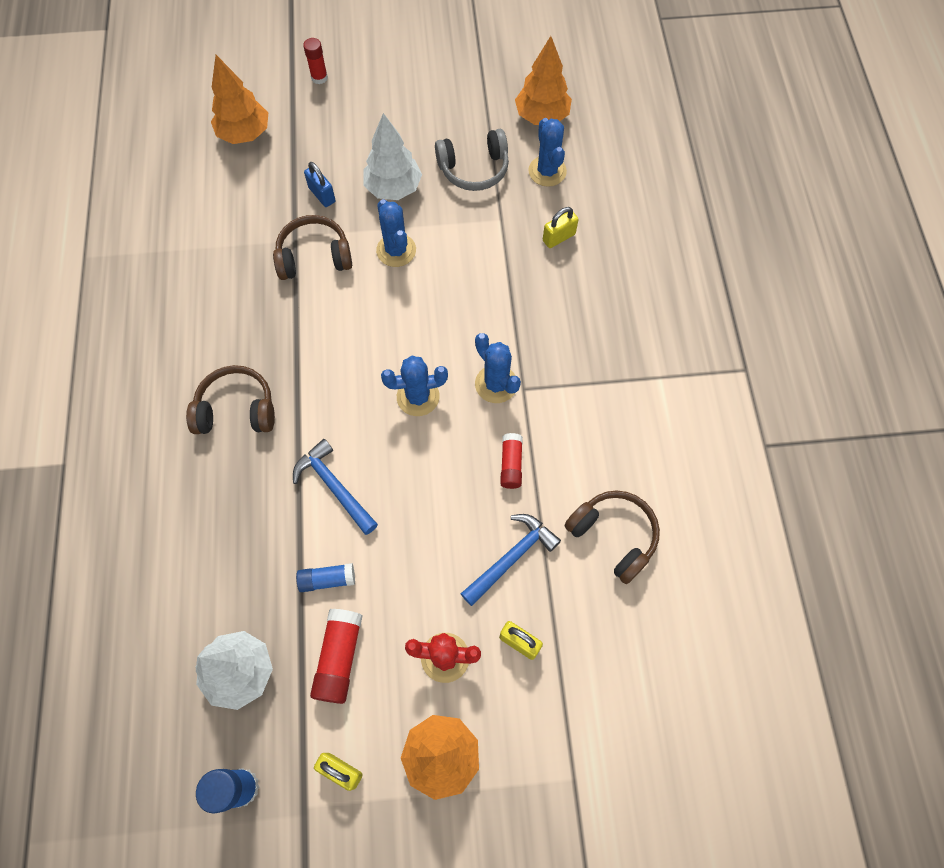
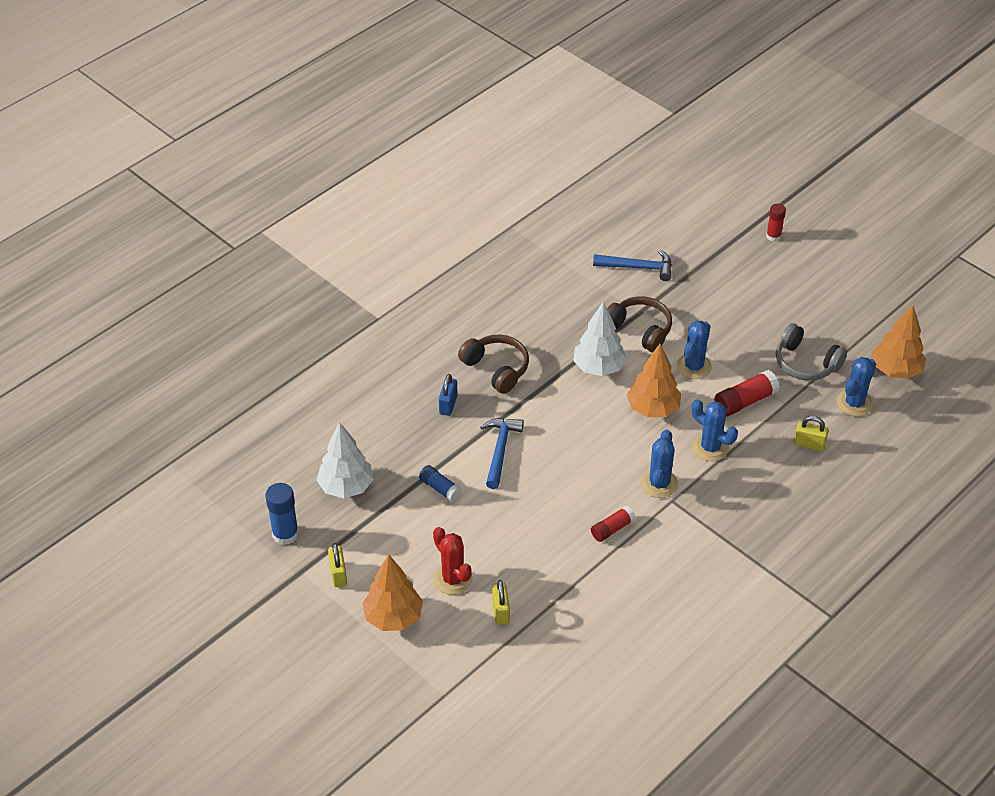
camera: 50 degrees right, 20 degrees down
(245, 134) = (684, 233): orange tree -> orange tree (653, 409)
(322, 195) = (688, 301): blue padlock -> blue padlock (448, 405)
(339, 658) = (400, 527): red glue stick -> red glue stick (745, 401)
(393, 188) = (738, 333): white tree -> white tree (599, 367)
(418, 397) = (604, 450): blue cactus -> blue cactus (710, 447)
(511, 557) = (550, 571): blue hammer -> blue hammer (638, 267)
(613, 536) = (623, 616): brown headphones -> none

